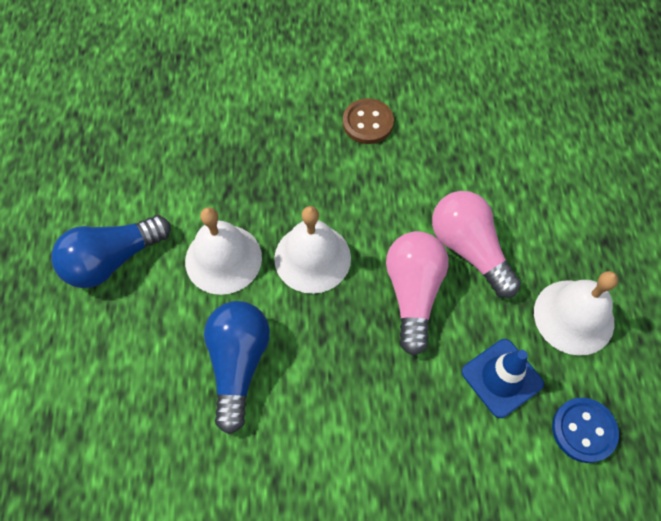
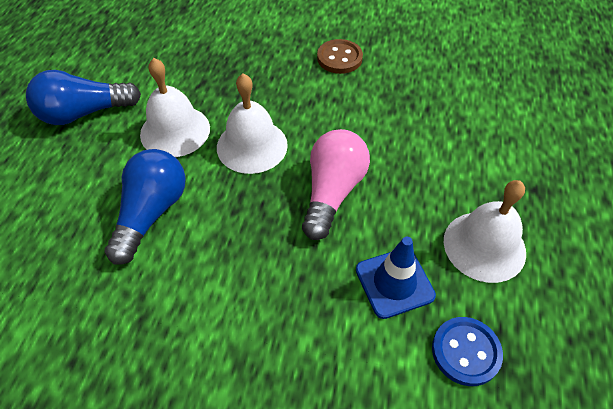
camera: 15 degrees right, 10 degrees down
(469, 249) = (398, 168): pink light bulb -> none

